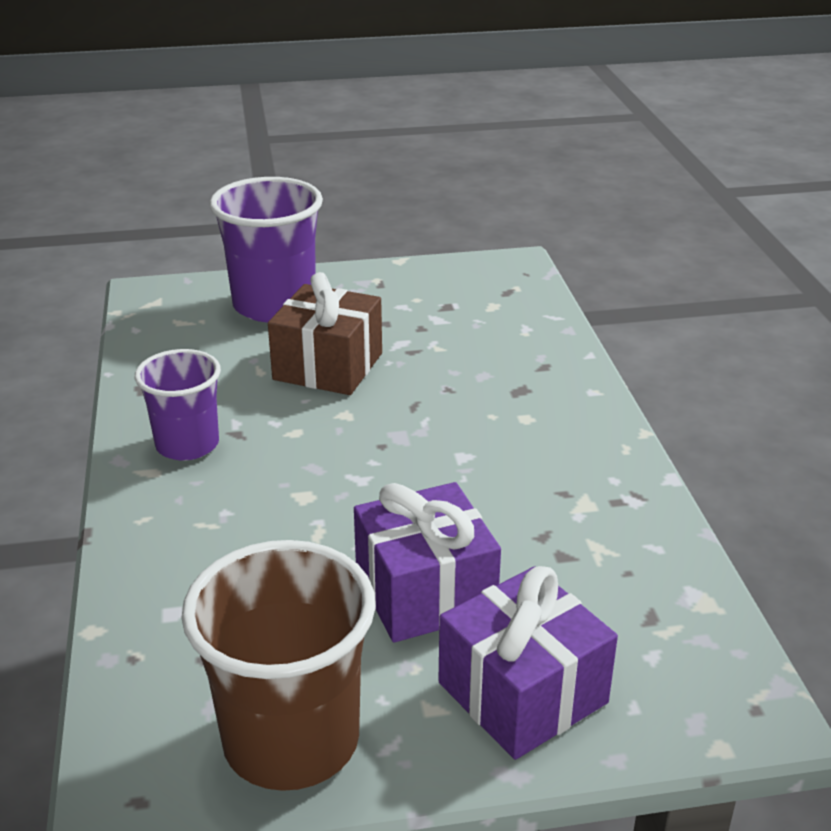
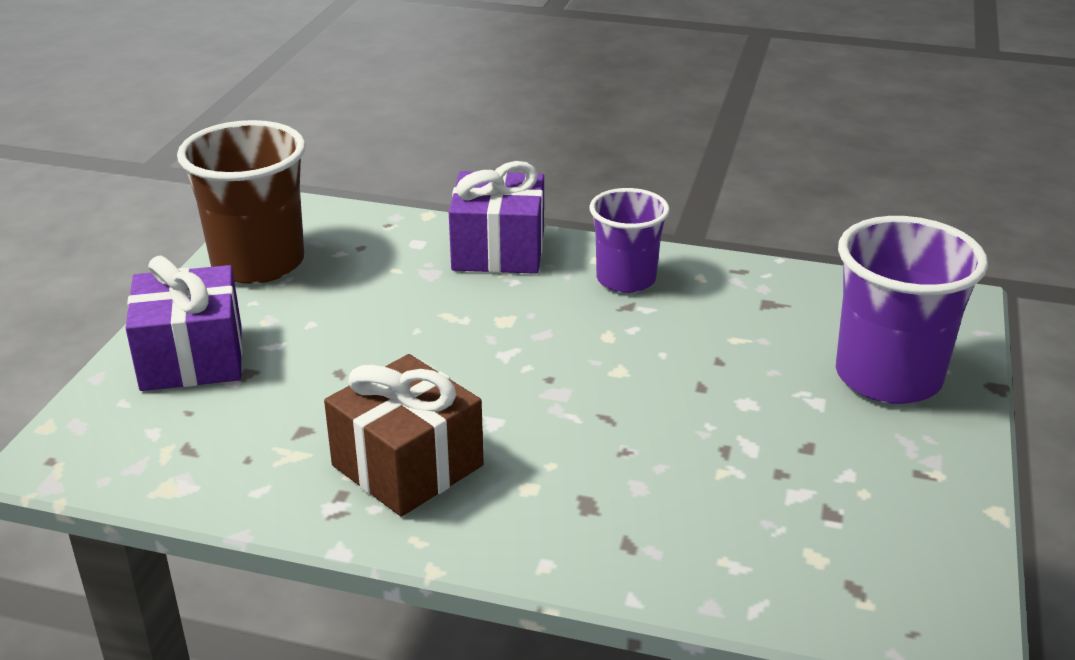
camera: 115 degrees right, 0 degrees up
(328, 366) = (721, 382): brown gift -> brown gift (407, 465)
(425, 592) = (332, 346): purple gift -> purple gift (498, 250)

